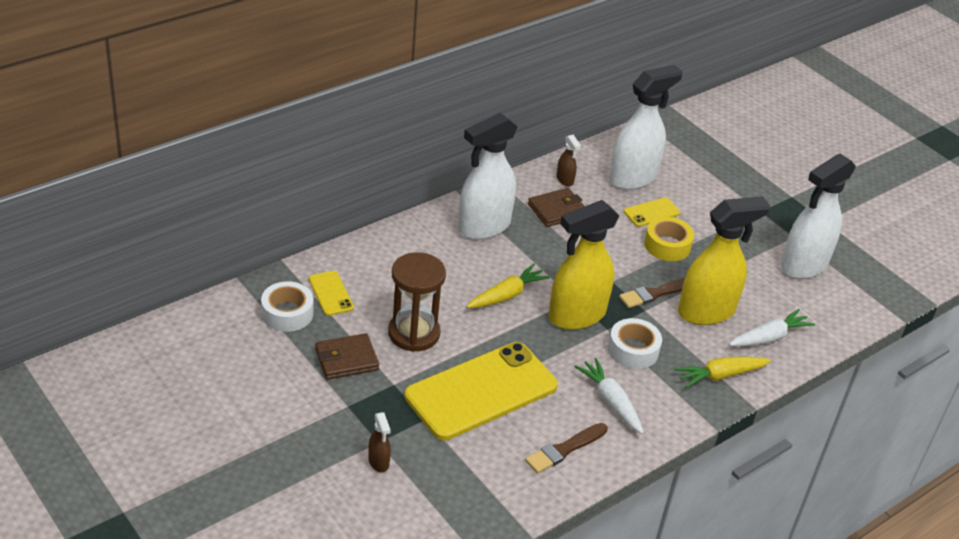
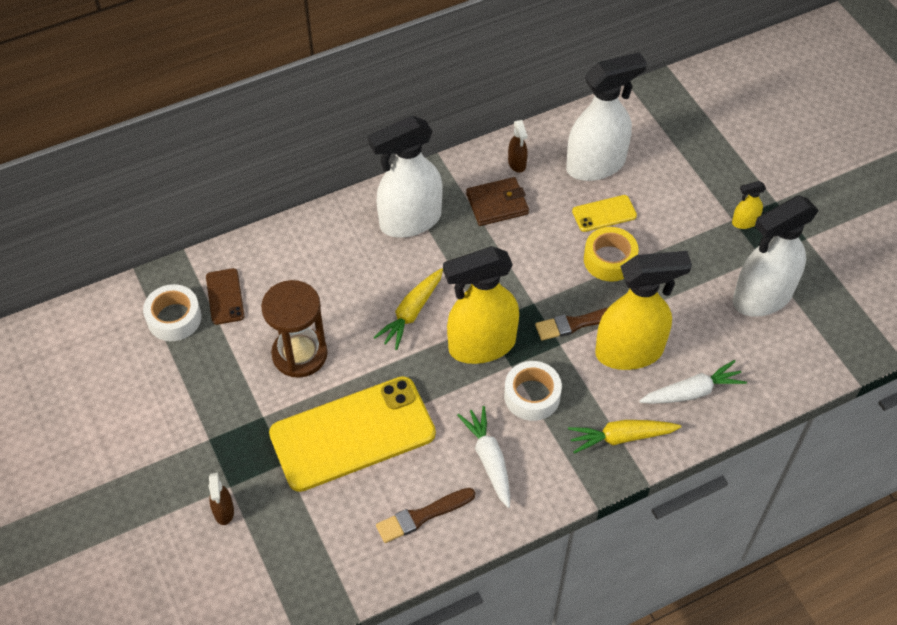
camera: 15 degrees right, 15 degrees up
(330, 293) = (225, 296): yellow phone -> brown phone
(346, 359) = (221, 381): brown wallet -> none
(506, 295) = (411, 313): yellow carrot -> yellow carrot turned 150 degrees clockwise
(771, 212) = (744, 222): none -> yellow spray bottle

